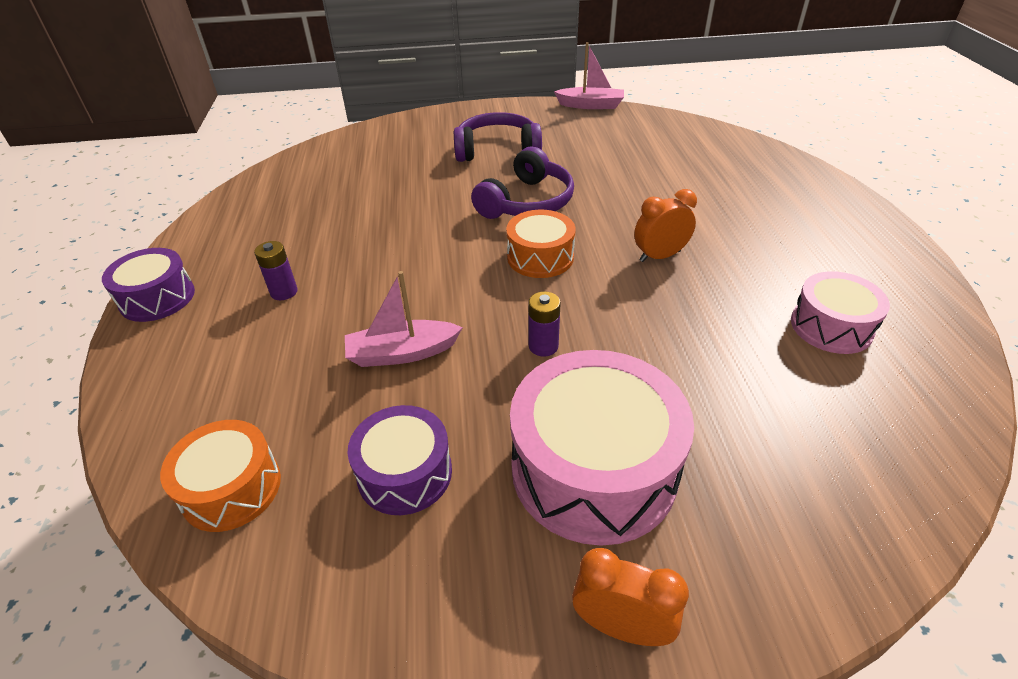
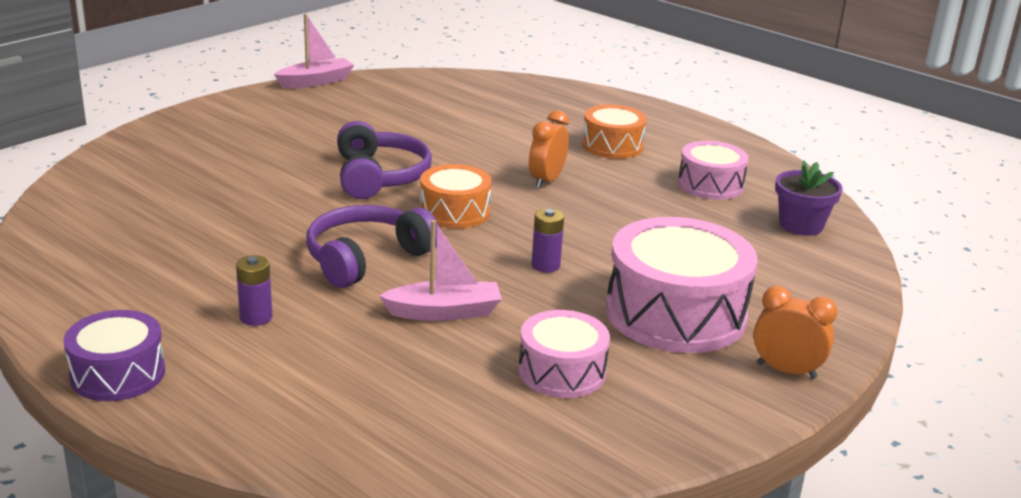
camera: 45 degrees left, 15 degrees down
(231, 488) = (448, 440): orange drum -> orange drum (612, 145)
(402, 353) = (444, 312): pink boat -> pink boat turned 135 degrees counterclockwise
(405, 473) = (562, 371): purple drum -> pink drum
(497, 150) = (281, 143): purple headphones -> purple headphones (366, 259)
(621, 626) = (786, 370): orange clock -> orange clock turned 45 degrees clockwise
(888, 428) = (801, 225): none -> purple flower pot

